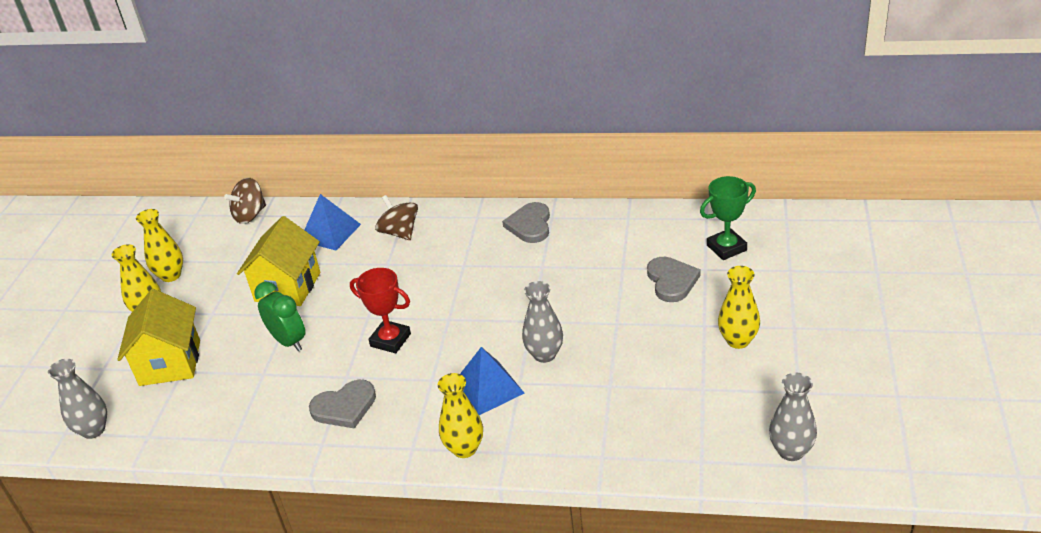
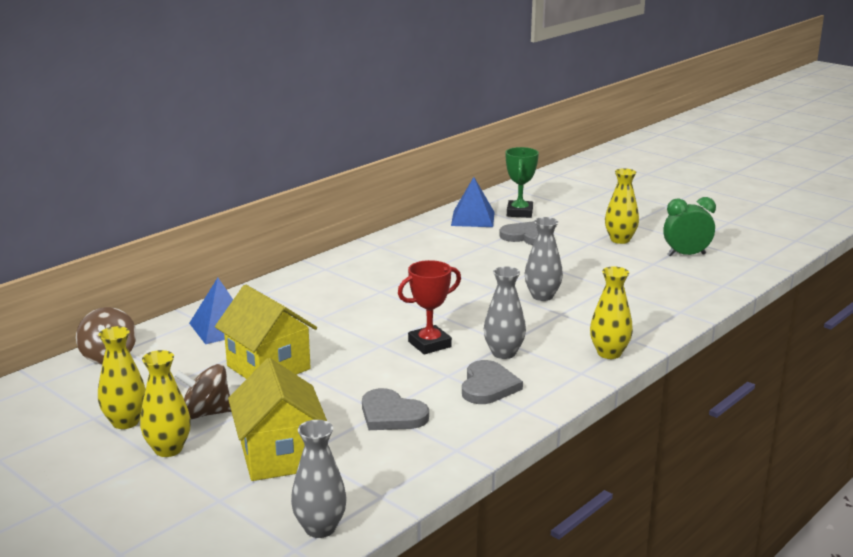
camera: 60 degrees left, 15 degrees down
(170, 363) = (280, 456): yellow house -> yellow house turned 45 degrees clockwise
(288, 341) = (353, 387): green clock -> green clock (686, 255)
(400, 232) = (285, 301): brown spinning top -> brown spinning top (206, 413)
(488, 388) = (551, 325): blue pyramid -> blue pyramid (472, 219)
(530, 225) = (375, 255): grey heart -> grey heart (391, 414)
(791, 451) = (744, 260): grey vase -> grey vase (503, 353)

